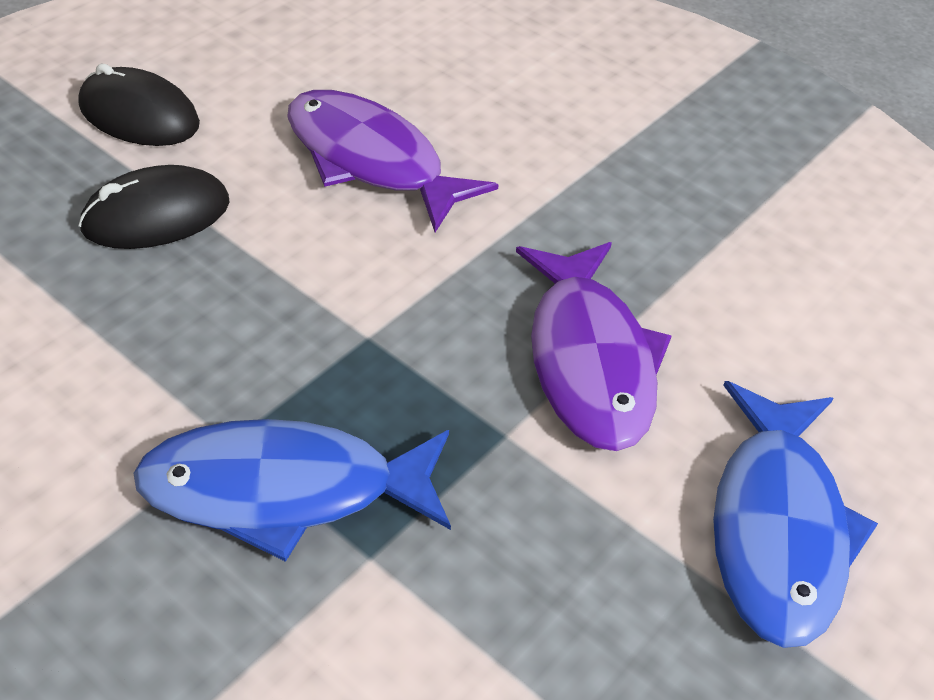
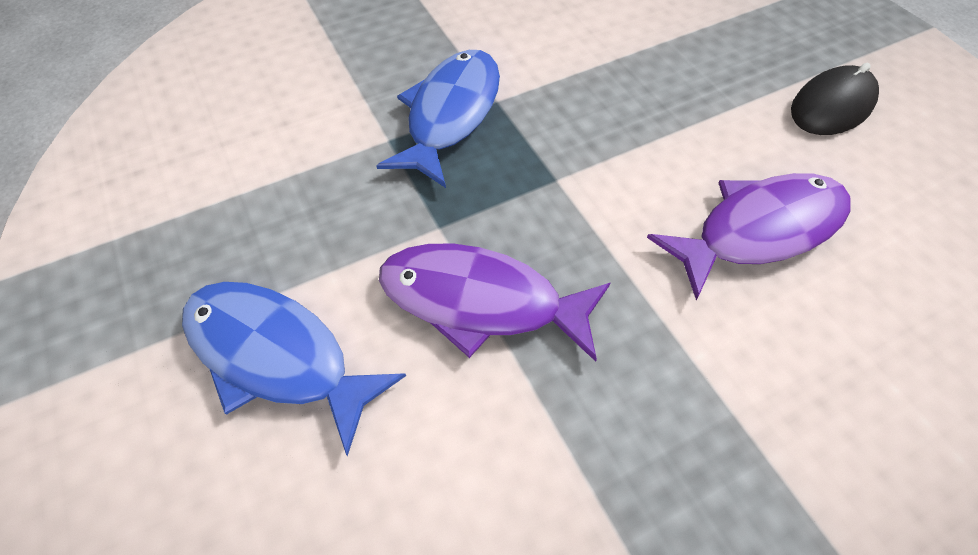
camera: 115 degrees right, 10 degrees up
(156, 215) = (709, 99): black mouse -> none

